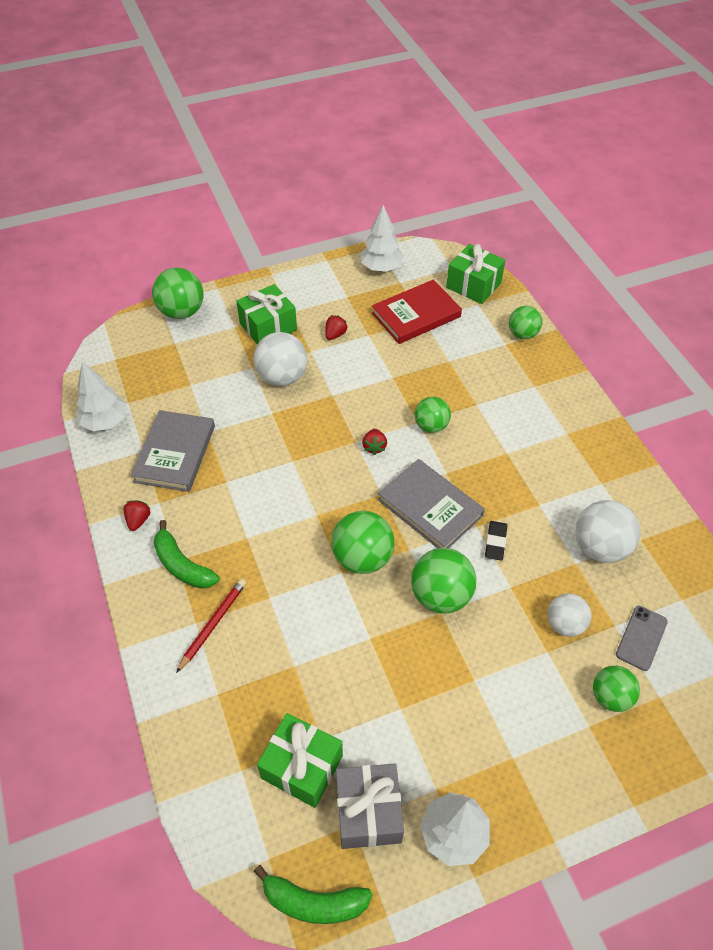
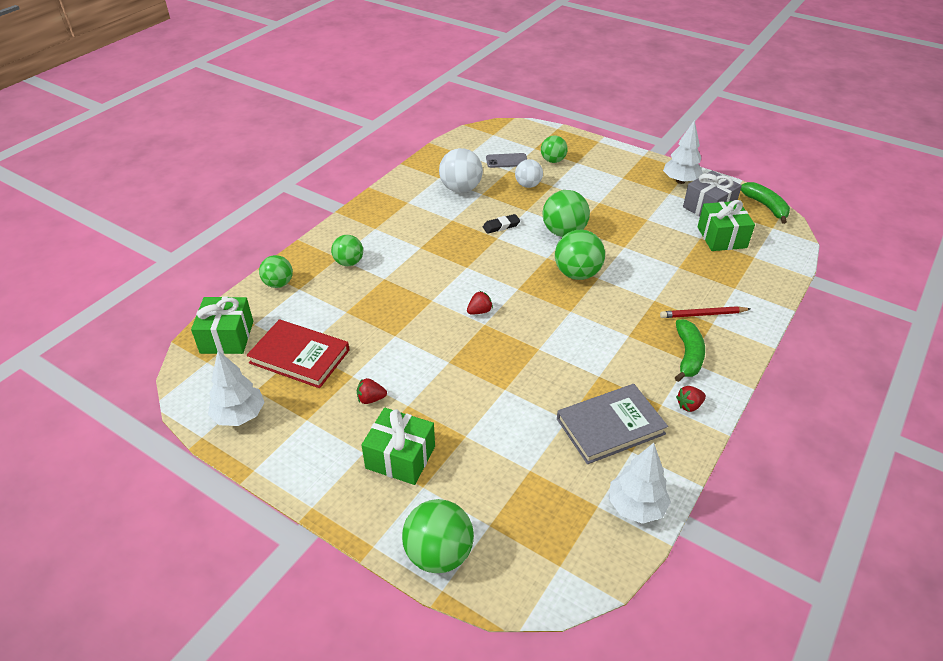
camera: 125 degrees left, 10 degrees down
(282, 377) = (458, 406): white ball -> none
(430, 508) = (505, 262): grey book -> none
(431, 426) = (429, 292): green ball -> green ball (349, 262)

